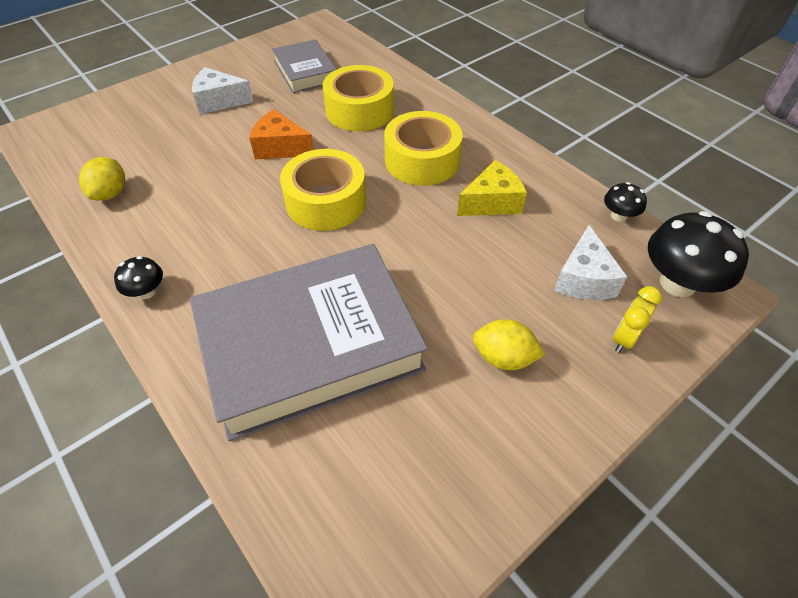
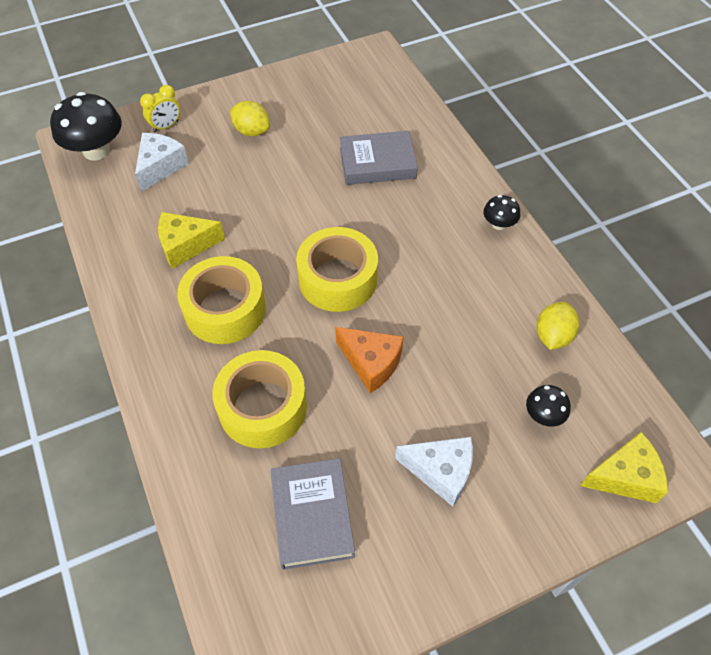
camera: 165 degrees left, 5 degrees up
(80, 119) = (624, 477): none -> yellow cheese
(310, 345) = (377, 163): grey book -> grey book, size x0.52
(618, 216) = (88, 209): black mushroom -> black mushroom (543, 415)

